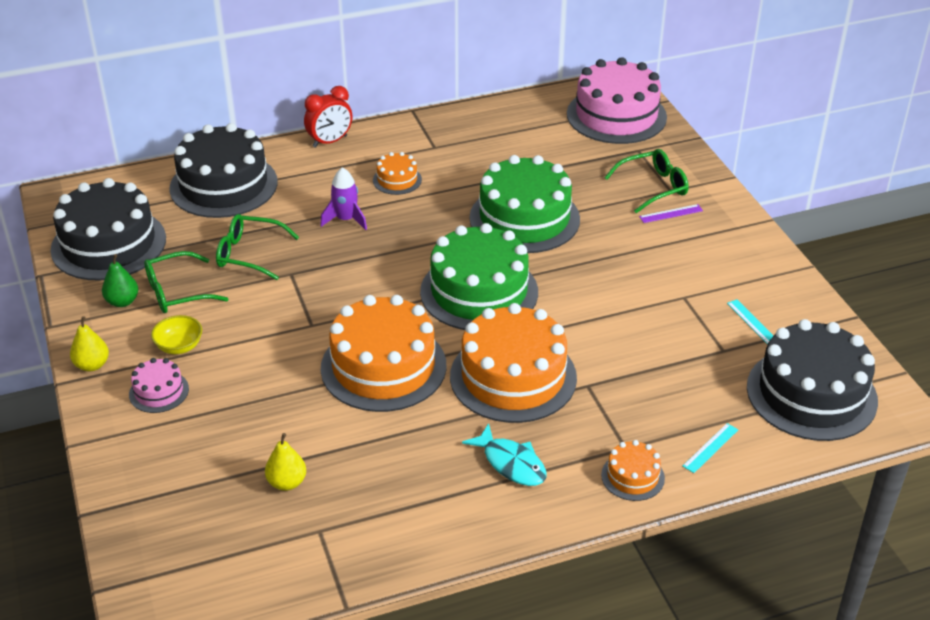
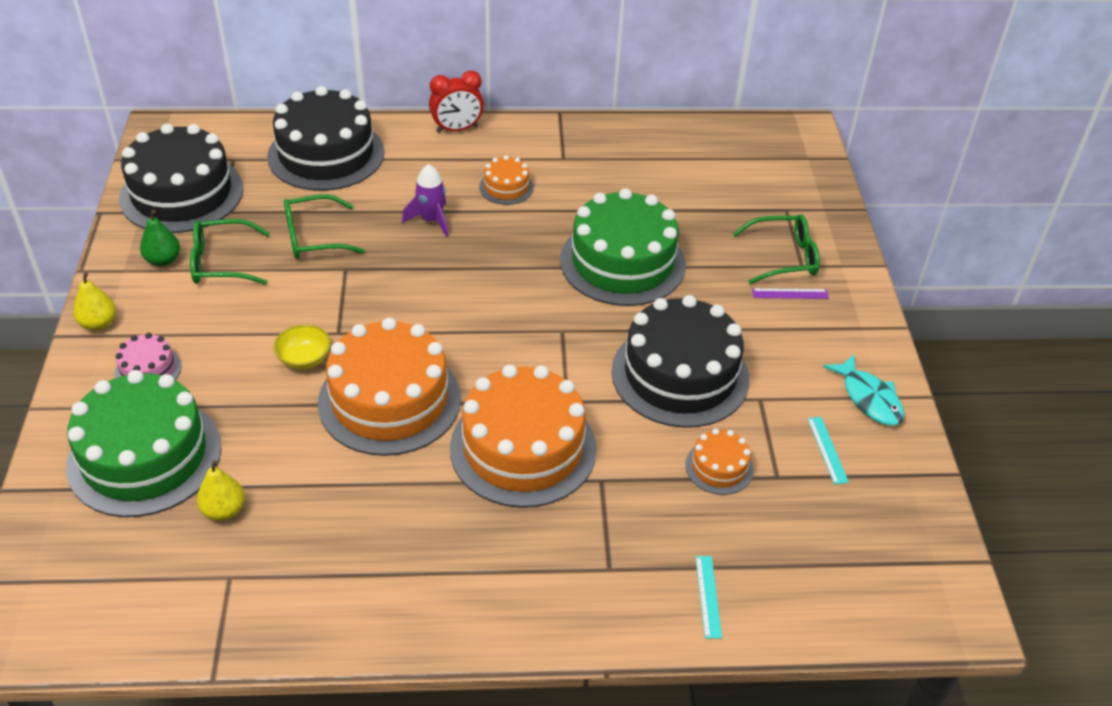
camera: 15 degrees right, 5 degrees up
(179, 346) = (193, 324): yellow bowl -> yellow bowl (304, 359)
(250, 254) = (315, 237): green glasses -> green glasses turned 45 degrees counterclockwise
(479, 292) = (533, 337): green cake -> green cake (145, 456)
(511, 463) = (472, 553): turquoise fish -> turquoise fish (869, 398)
(616, 115) = (780, 164): pink cake -> none
(632, 476) = (601, 608): orange cake -> orange cake (719, 467)
(710, 448) = (708, 596): turquoise ruler -> turquoise ruler turned 60 degrees counterclockwise
(811, 394) = (859, 559): black cake -> black cake (680, 375)

